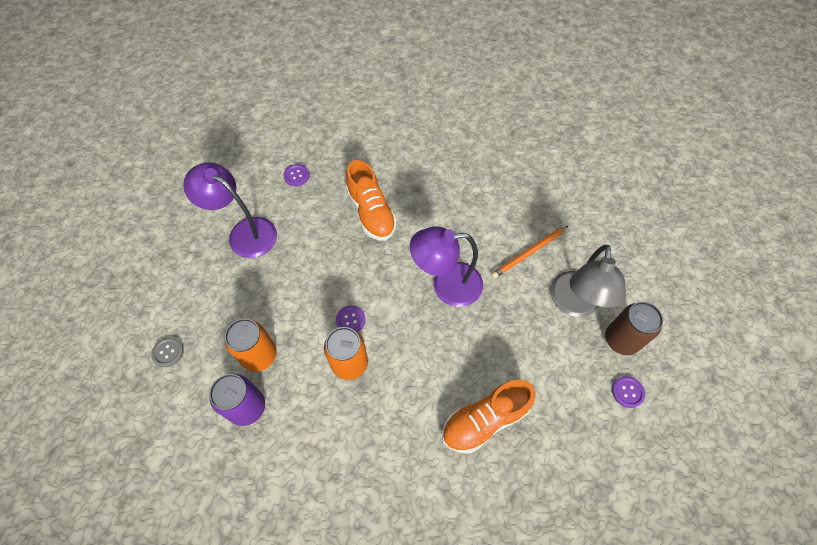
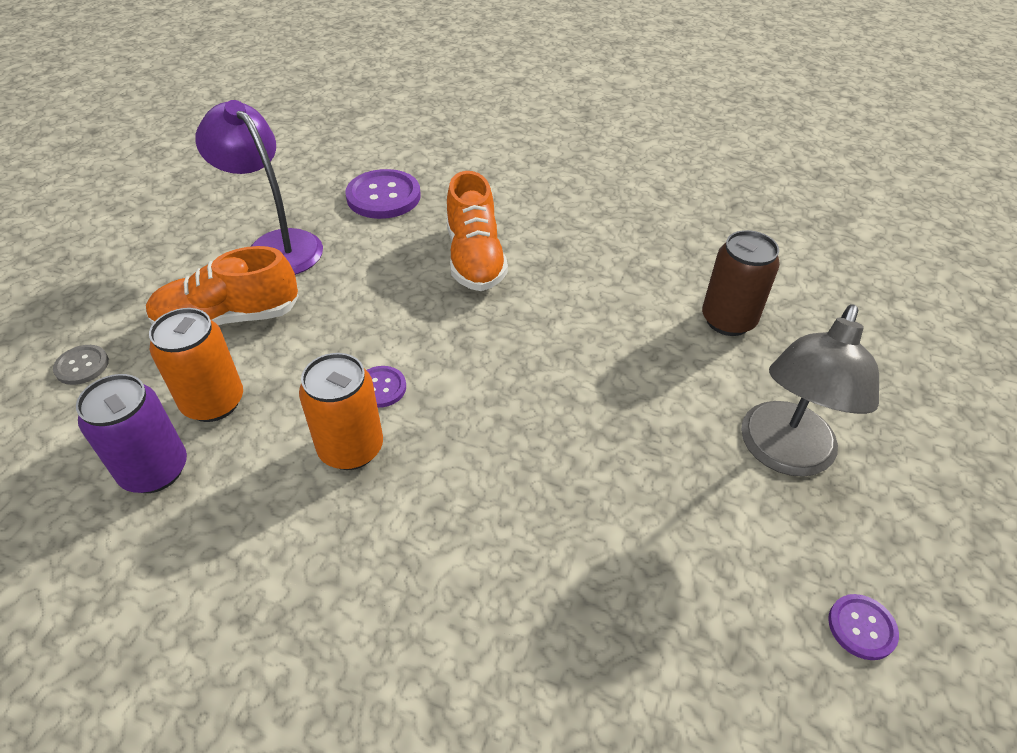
camera: 15 degrees right, 15 degrees down
(296, 176) = (383, 196): purple button -> purple button, size x1.90
(446, 285) = (559, 375): purple lamp -> none
(485, 420) = (556, 601): orange shoe -> orange shoe (229, 318)
(529, 253) = (717, 362): orange pencil -> none
(621, 339) = (865, 532): brown can -> brown can (728, 320)

